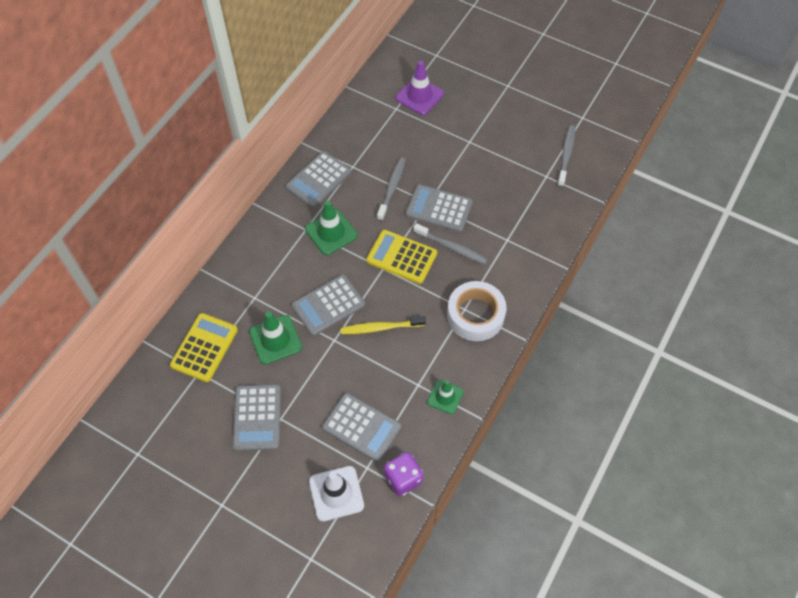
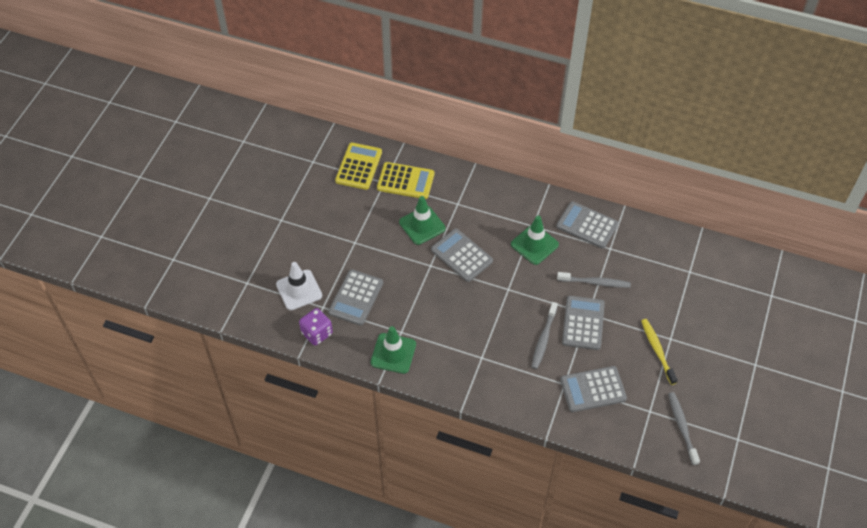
camera: 80 degrees right, 5 degrees down
(257, 417) = (353, 227): grey calculator -> grey calculator (593, 389)
(381, 328) = (448, 296): yellow toothbrush -> yellow toothbrush (657, 350)
(401, 257) = (523, 301): yellow calculator -> yellow calculator (359, 166)
(419, 96) = (712, 288): purple traffic cone -> none
(445, 397) = (393, 353): green traffic cone -> green traffic cone, size x1.53
(475, 315) = (477, 367): white tape -> none
(566, 155) = (682, 427): grey toothbrush -> grey toothbrush turned 105 degrees counterclockwise

